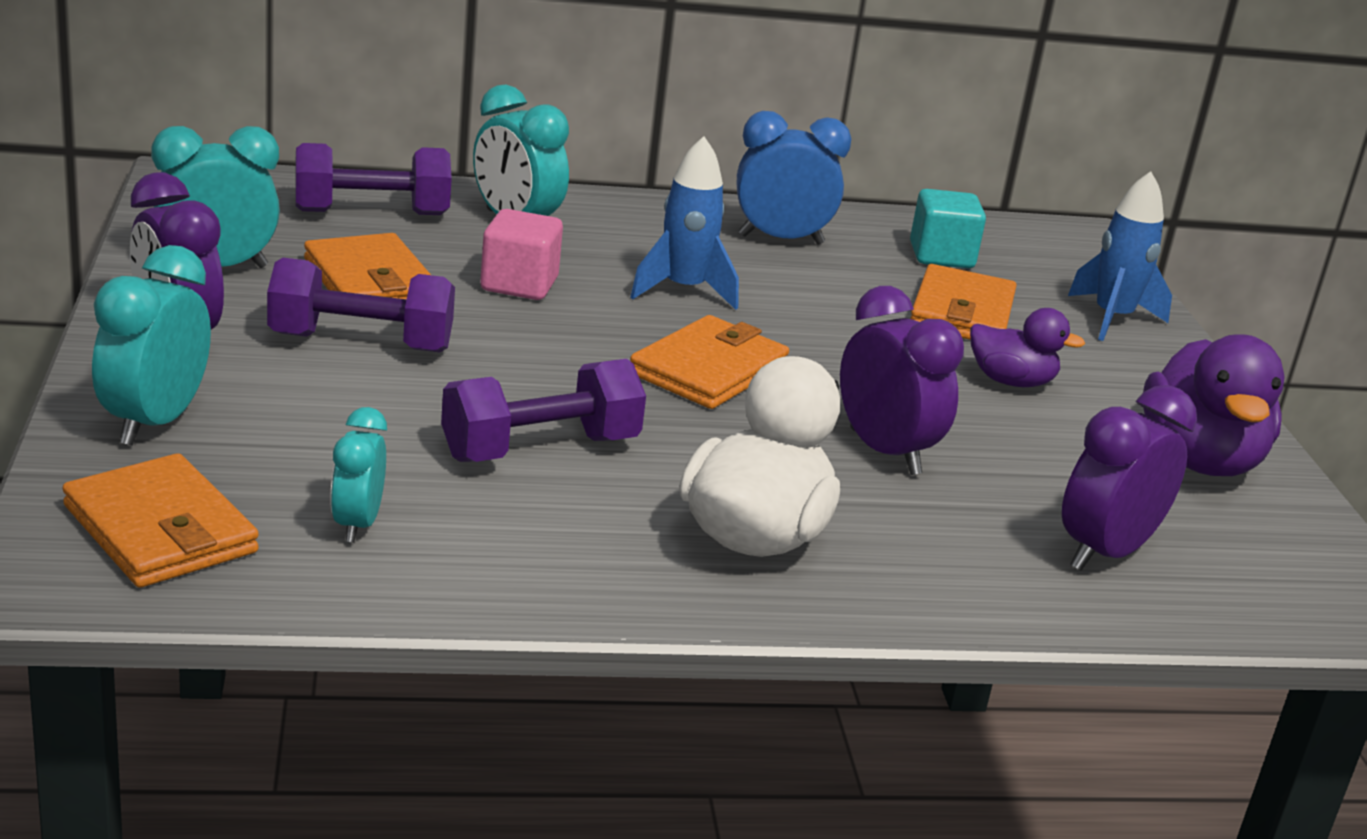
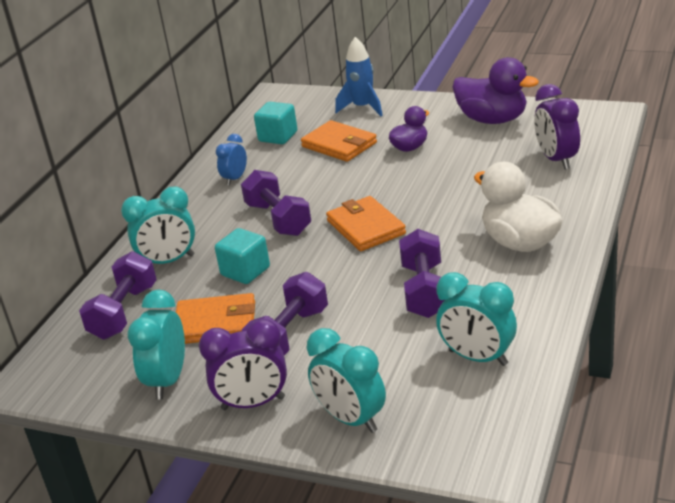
camera: 55 degrees left, 5 degrees up
(160, 529) = (464, 424): orange wallet -> none
(357, 524) = (478, 358): turquoise clock -> turquoise clock, size x1.60
(519, 284) = (245, 271): pink cube -> turquoise cube
(684, 290) = (278, 219): blue rocket -> purple dumbbell
(781, 239) = (235, 179): blue clock -> blue clock, size x0.62
(884, 452) = (460, 194): purple clock -> none

